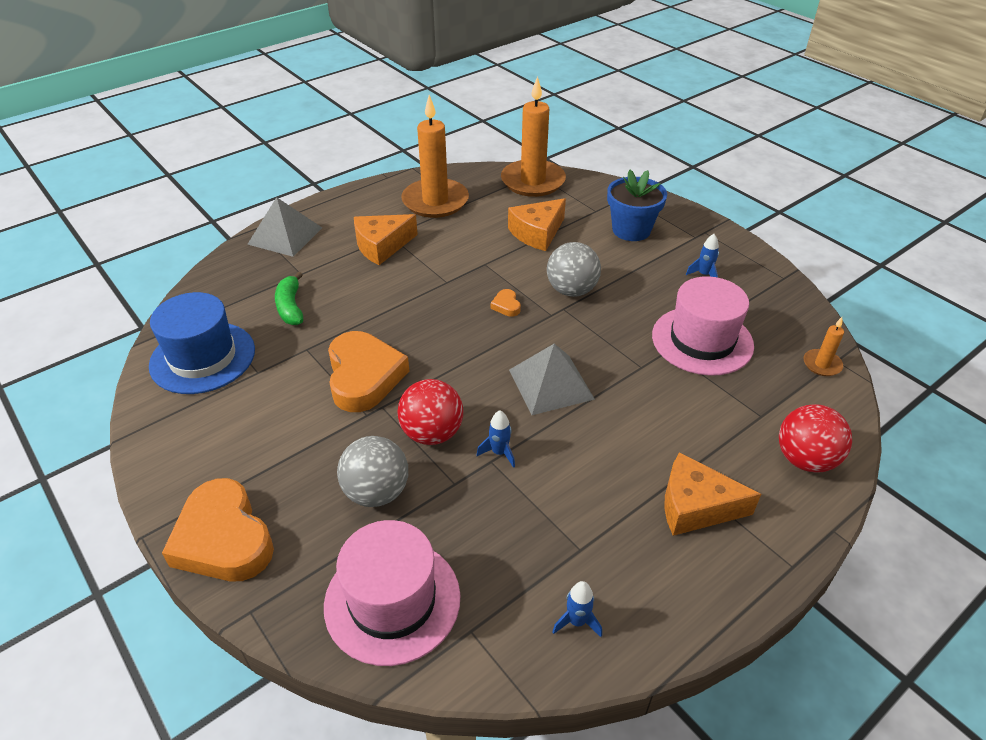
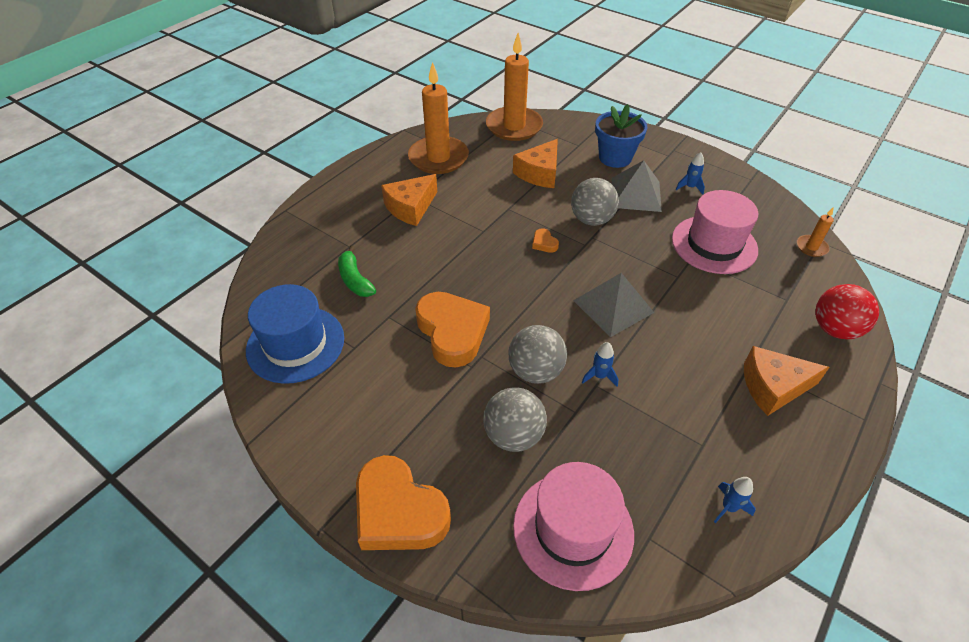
camera: 15 degrees left, 5 degrees up
(285, 236) = (317, 212): grey pyramid -> grey pyramid (635, 194)
(432, 433) = (535, 371): red ball -> grey ball

